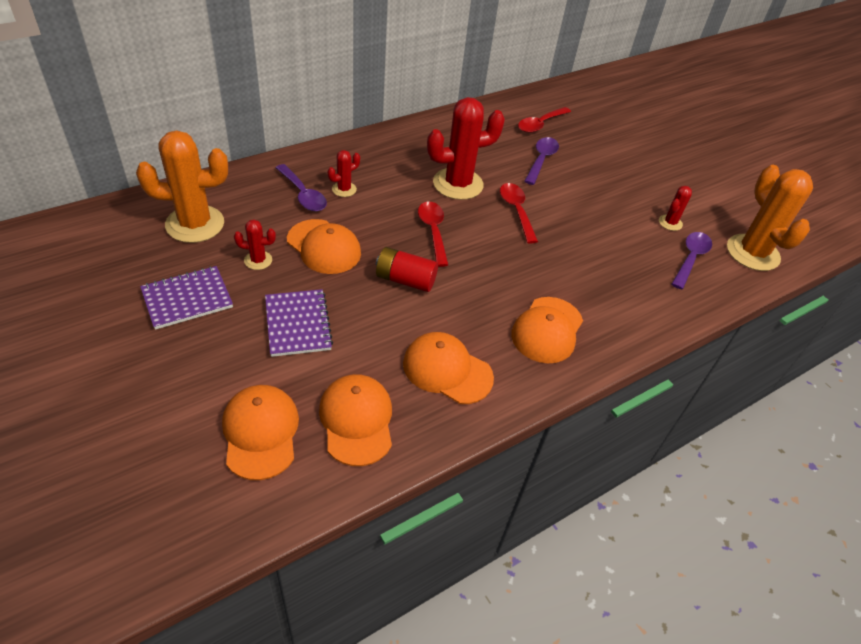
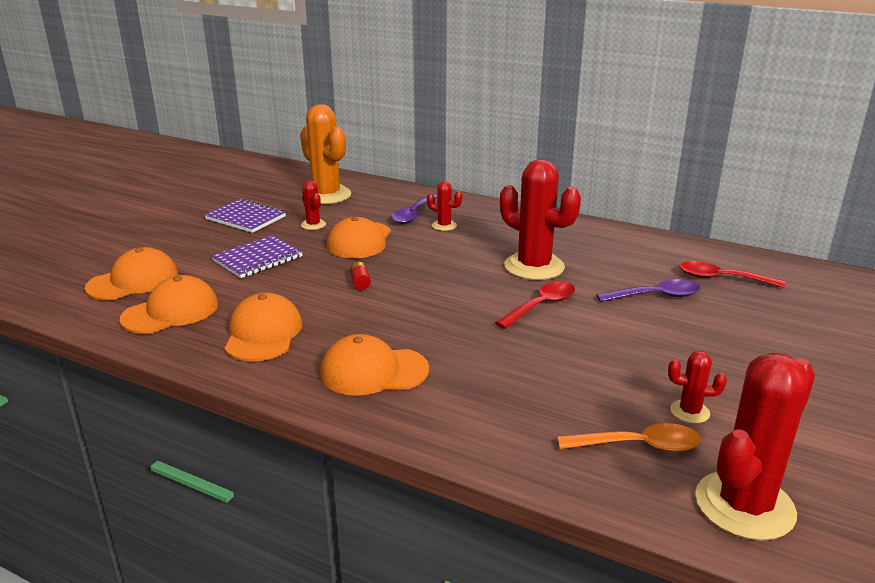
camera: 65 degrees right, 20 degrees down
(405, 280) = (360, 283): red battery -> red battery, size x0.52
(433, 231) = (444, 275): red spoon -> none
(690, 259) = (638, 446): purple spoon -> orange spoon
(752, 253) = (744, 505): orange cactus -> red cactus

